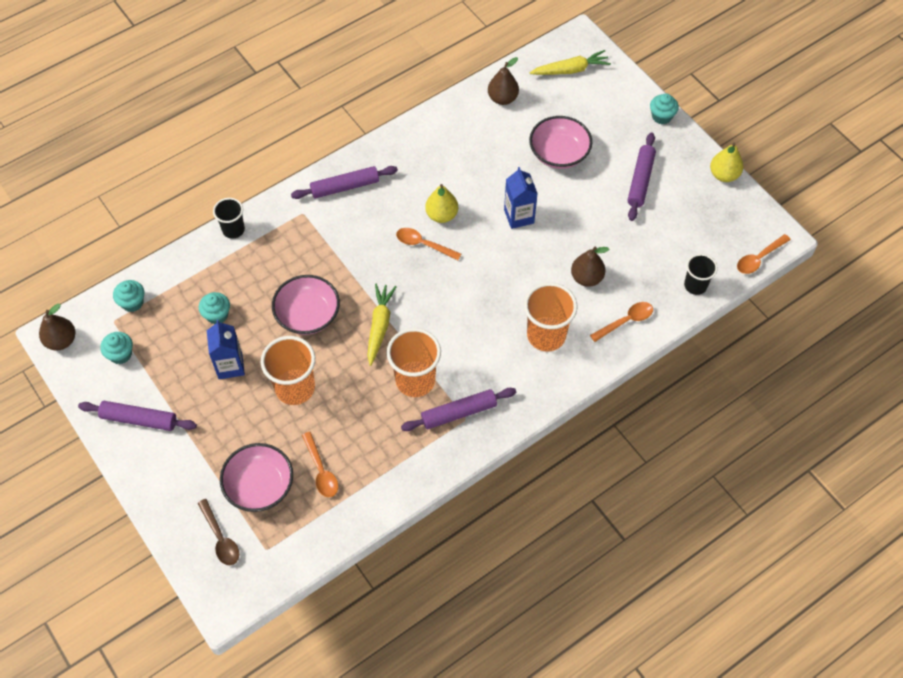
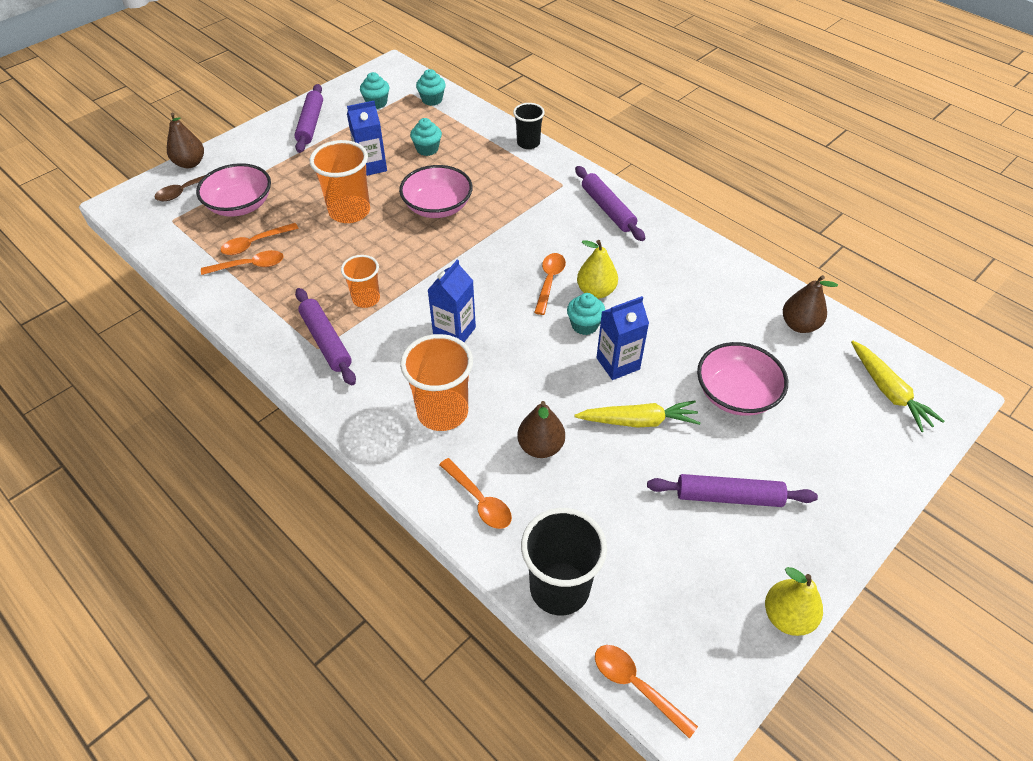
camera: 80 degrees right, 10 degrees down
(61, 341) = (386, 71): brown pear -> brown pear (190, 163)
(351, 474) = (249, 266): none -> orange spoon
(379, 326) = (433, 261): yellow carrot -> yellow carrot (638, 421)
(415, 380) = (366, 299): orange cup -> orange cup, size x0.61
(466, 319) = (454, 332): none -> blue carton
(661, 116) = (863, 515): turquoise cupcake -> turquoise cupcake (584, 325)
(695, 285) = (559, 588): black cup -> black cup, size x1.65

